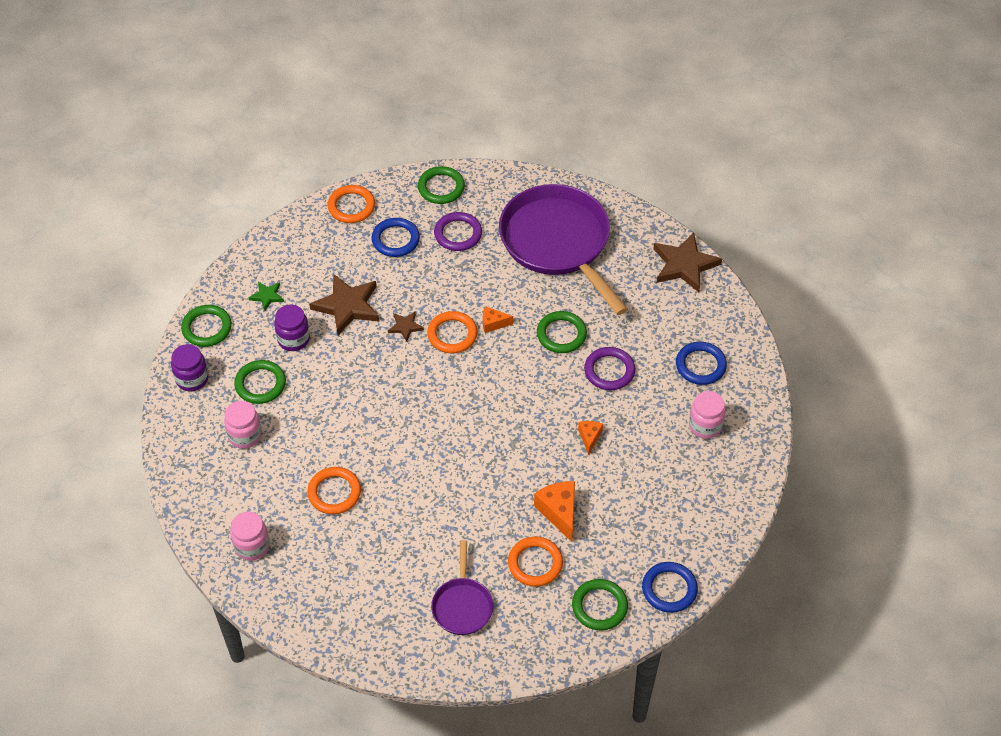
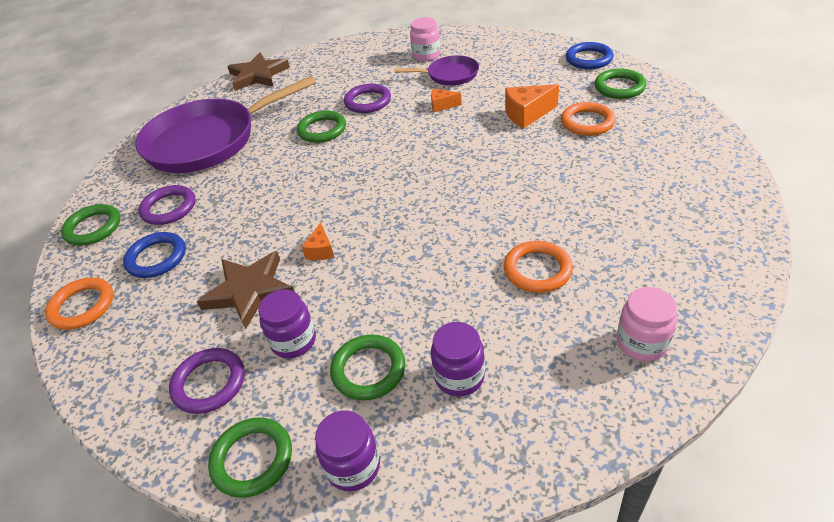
camera: 85 degrees left, 10 degrees down
(245, 435) = (459, 376): pink jar -> purple jar
(267, 296) = (209, 383): green star -> purple ring
(405, 327) = (292, 236): brown star -> none
(452, 334) = (310, 198): orange ring -> none
(462, 605) = (652, 159): purple pan -> purple pan (449, 75)
(493, 323) = (301, 172): orange cheese -> orange cheese (321, 250)
(700, 365) = (365, 61): blue ring -> none

